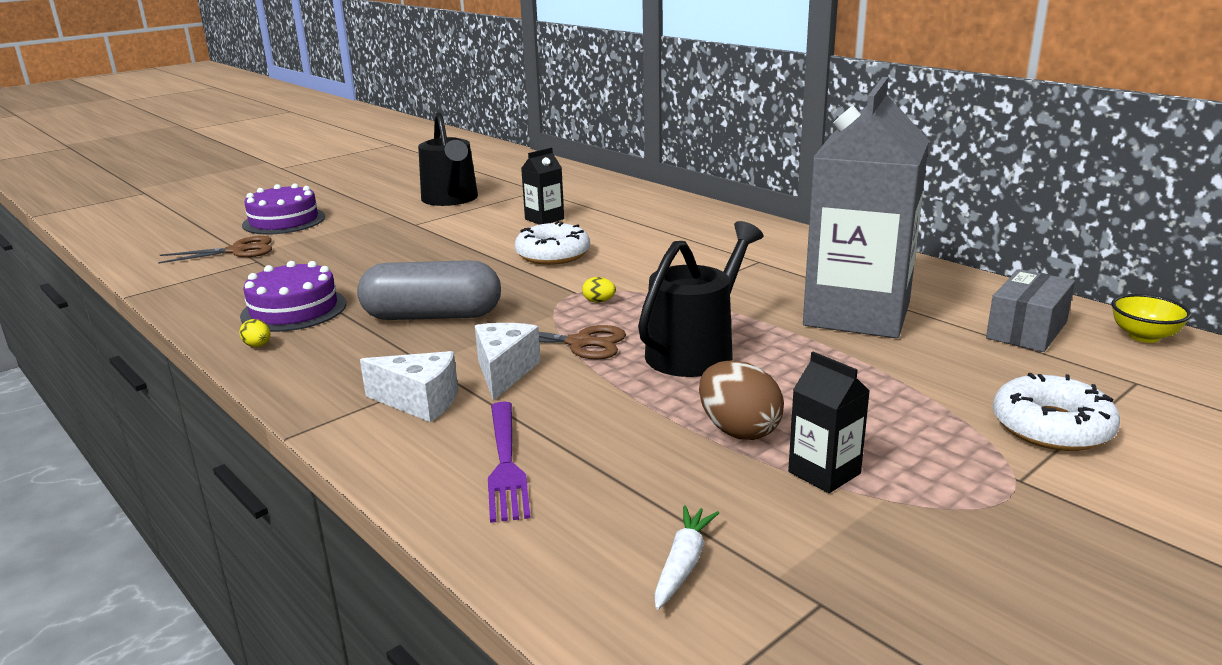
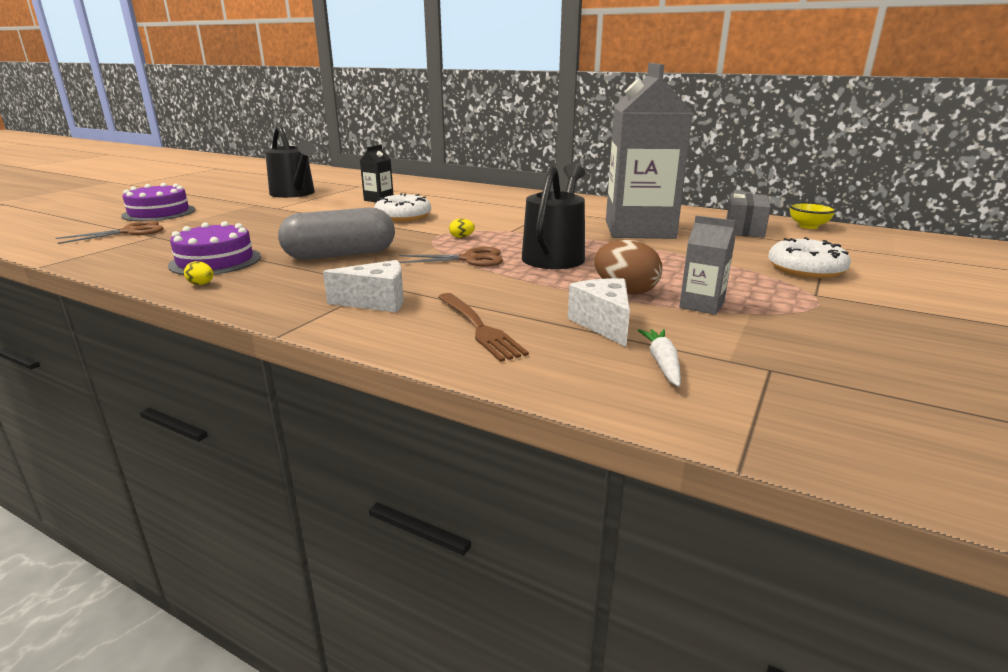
camera: 20 degrees left, 0 degrees up
(504, 372) = (428, 279): white cheese -> white cheese (603, 324)
(505, 463) = (479, 328): purple fork -> brown fork
(824, 473) = (701, 305): black carton -> grey carton

